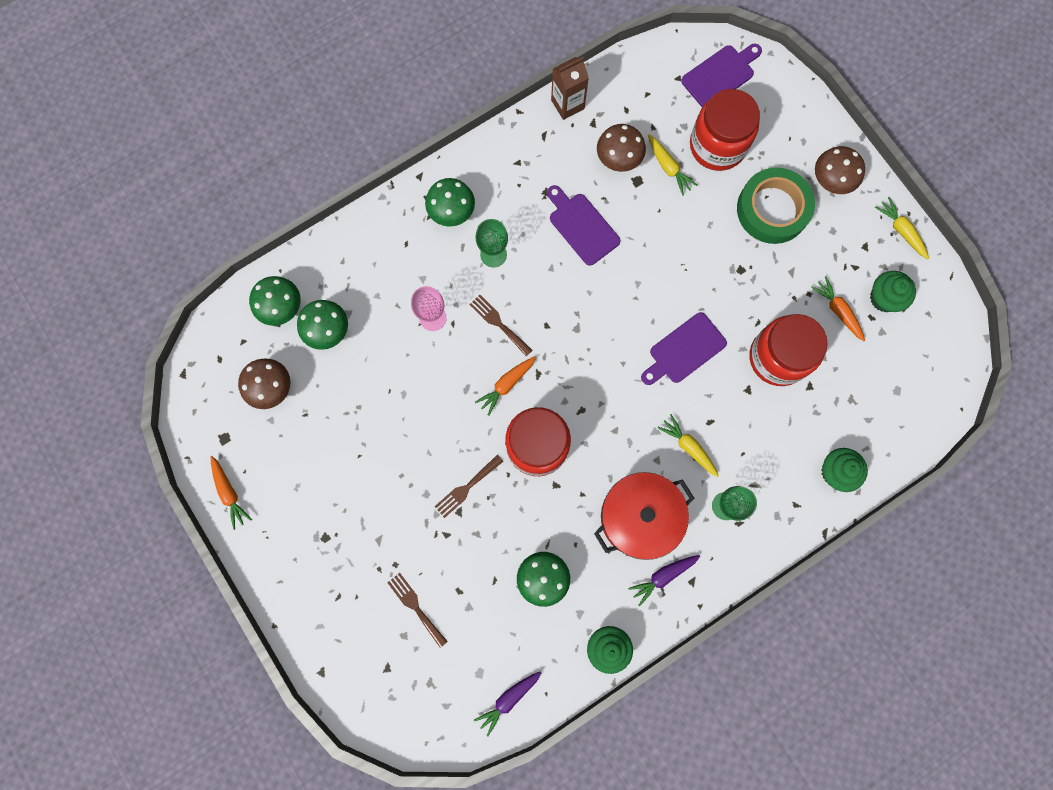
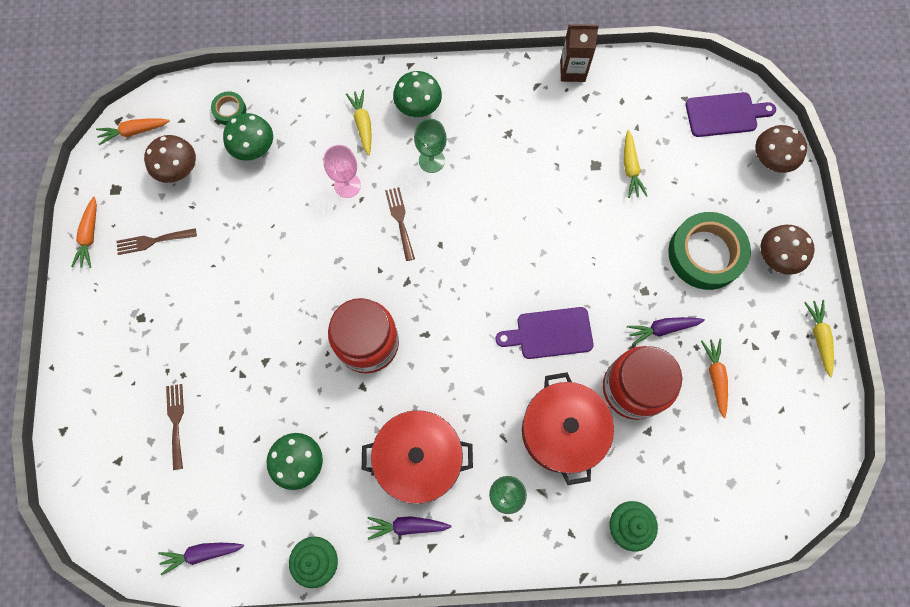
camera: 30 degrees right, 5 degrees down
(282, 308) = (230, 110): green mushroom -> green tape
(466, 488) = (284, 344): brown fork -> brown fork (152, 241)
(506, 385) = (374, 276): orange carrot -> orange carrot (134, 132)
(582, 226) = (523, 177): purple cutting board -> none
(618, 159) = (590, 138): brown mushroom -> brown mushroom (770, 160)
(688, 447) = (502, 422): yellow carrot -> yellow carrot (363, 124)
(717, 145) = (686, 172): red jar -> none
(741, 426) = (561, 431): none -> red pot
(773, 294) = (662, 329): none -> purple carrot
(884, 298) = (767, 390): green cupcake -> none

